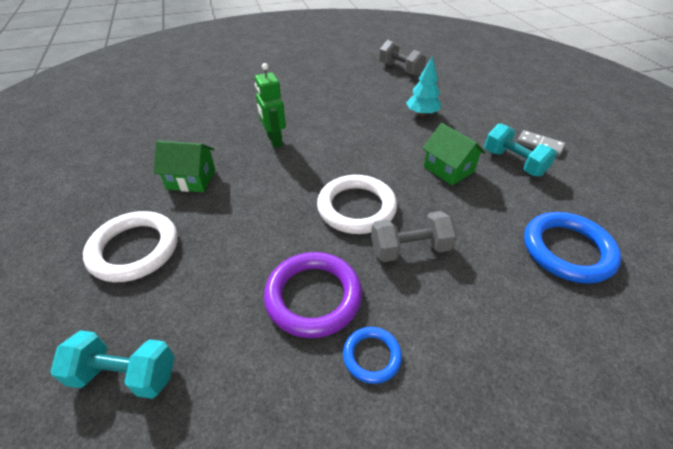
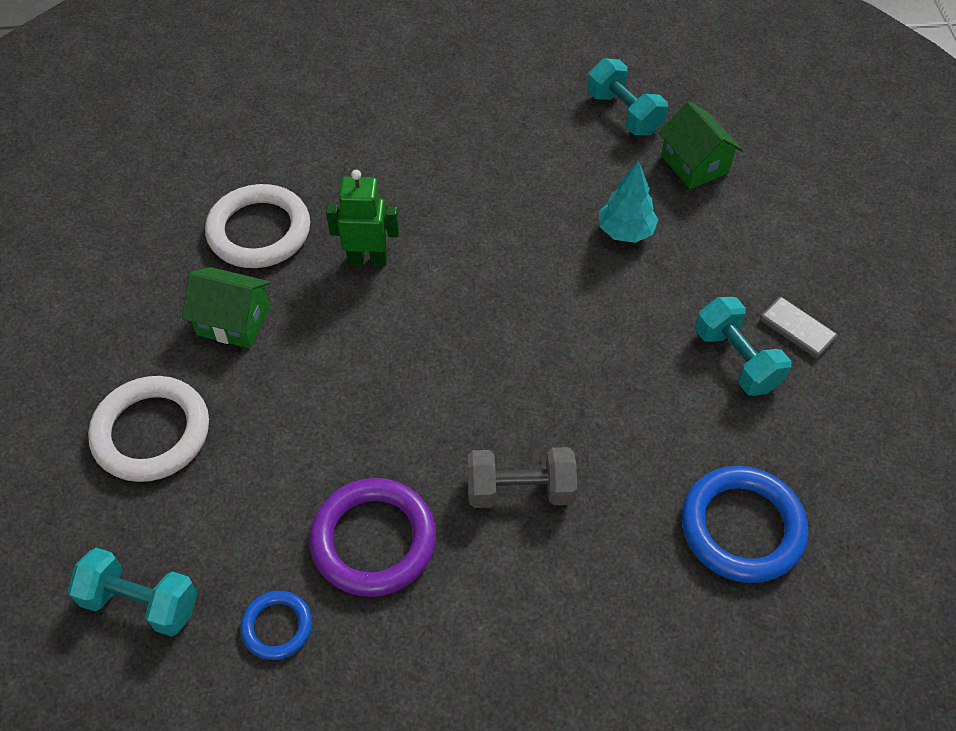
camera: 10 degrees right, 10 degrees up
(274, 140) = (367, 259): green robot -> green robot turned 105 degrees clockwise
(356, 208) = (464, 409): white ring -> white ring (259, 231)
(371, 356) = (427, 629): blue ring -> blue ring (277, 627)
(400, 69) = (624, 113): grey dumbbell -> turquoise dumbbell
(448, 169) = (626, 358): green house -> green house (694, 164)

